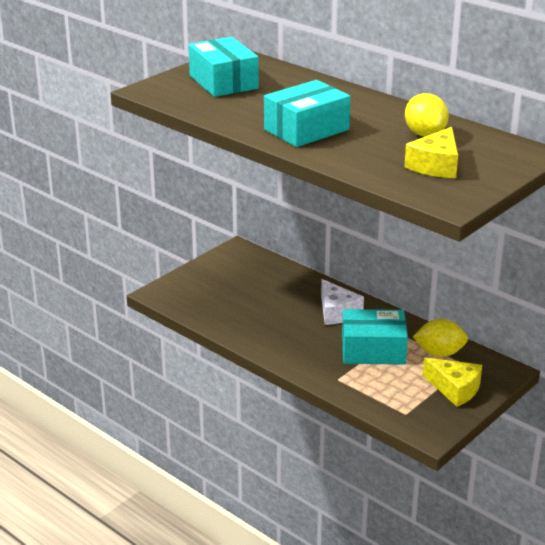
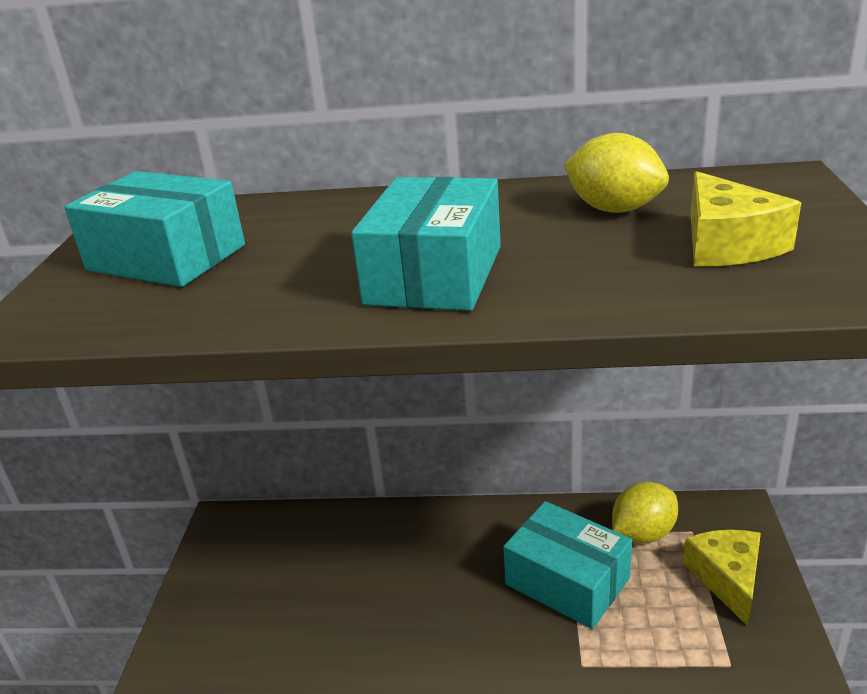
camera: 35 degrees left, 0 degrees up
(337, 312) = (456, 547): white cheese -> none
(373, 350) = (567, 581): turquoise box -> turquoise box turned 75 degrees clockwise
(455, 389) = (727, 578): yellow cheese -> yellow cheese turned 90 degrees counterclockwise

